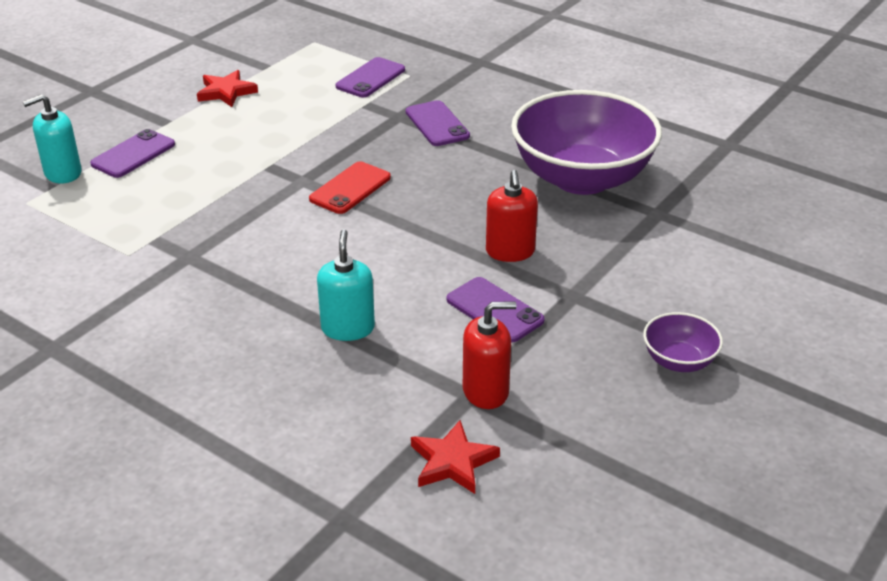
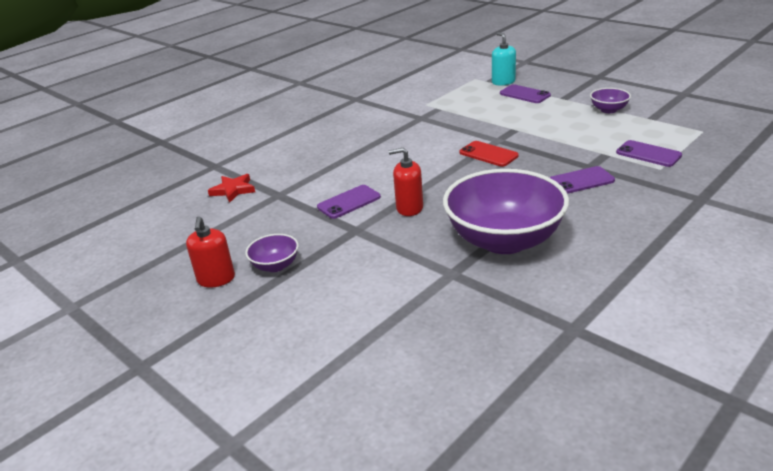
camera: 100 degrees right, 5 degrees down
(226, 92) = (608, 110): red star -> purple bowl
(348, 328) = (347, 160): turquoise soap dispenser -> none
(486, 391) = (279, 199): red soap dispenser -> red soap dispenser (216, 279)

